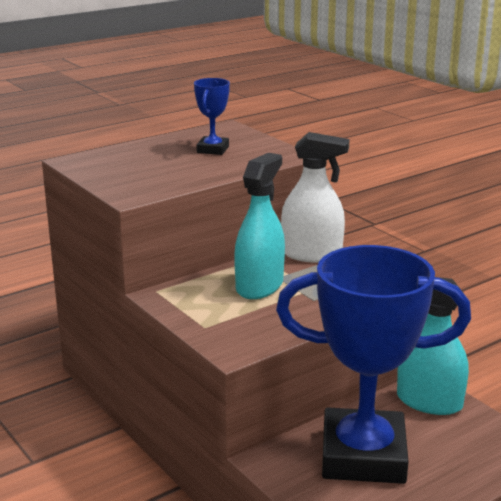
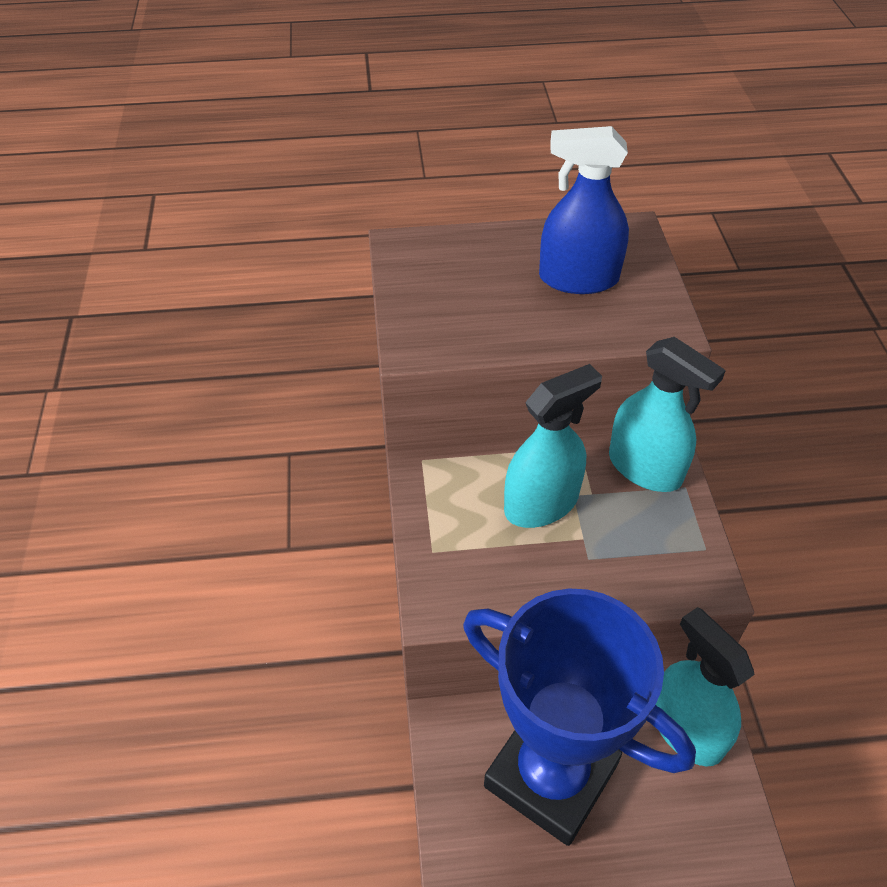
camera: 30 degrees right, 25 degrees up
(212, 149) = (578, 279): blue trophy -> blue spray bottle
(311, 254) = (645, 468): white spray bottle -> turquoise spray bottle

